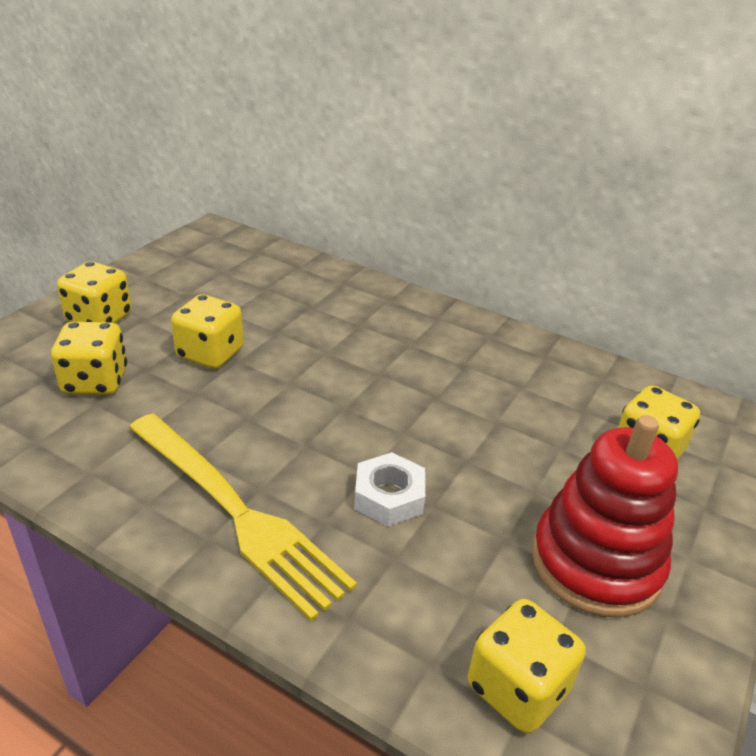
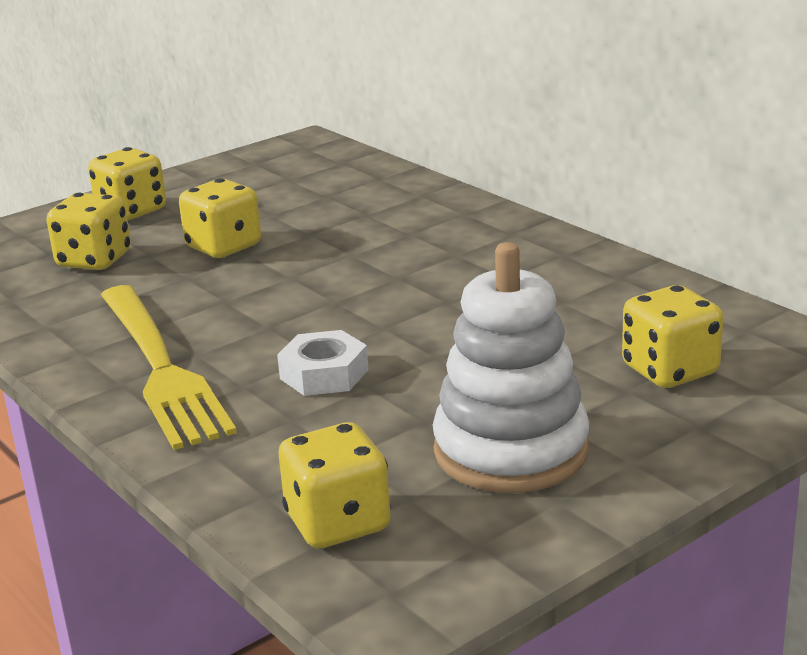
camera: 25 degrees right, 10 degrees down
(596, 563) = (511, 451): red stacking toy -> white stacking toy

